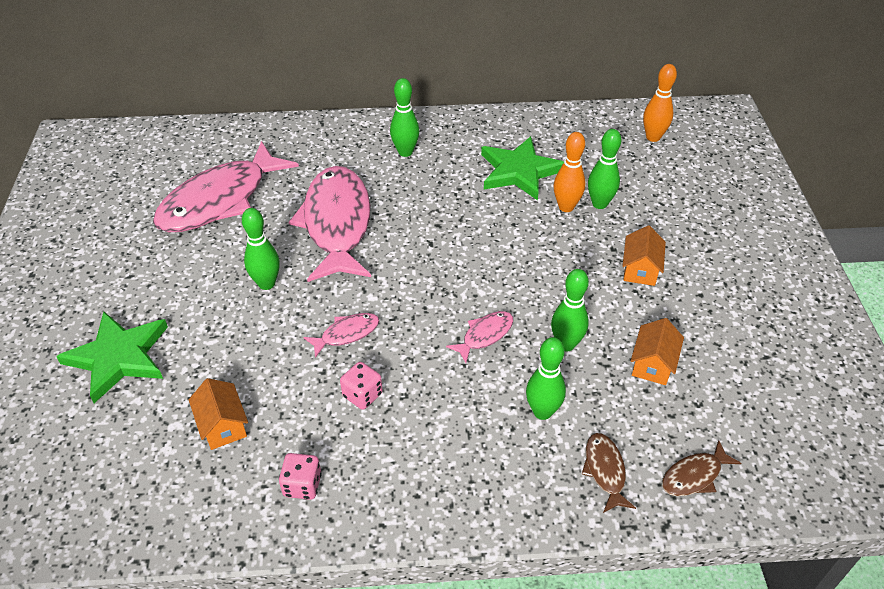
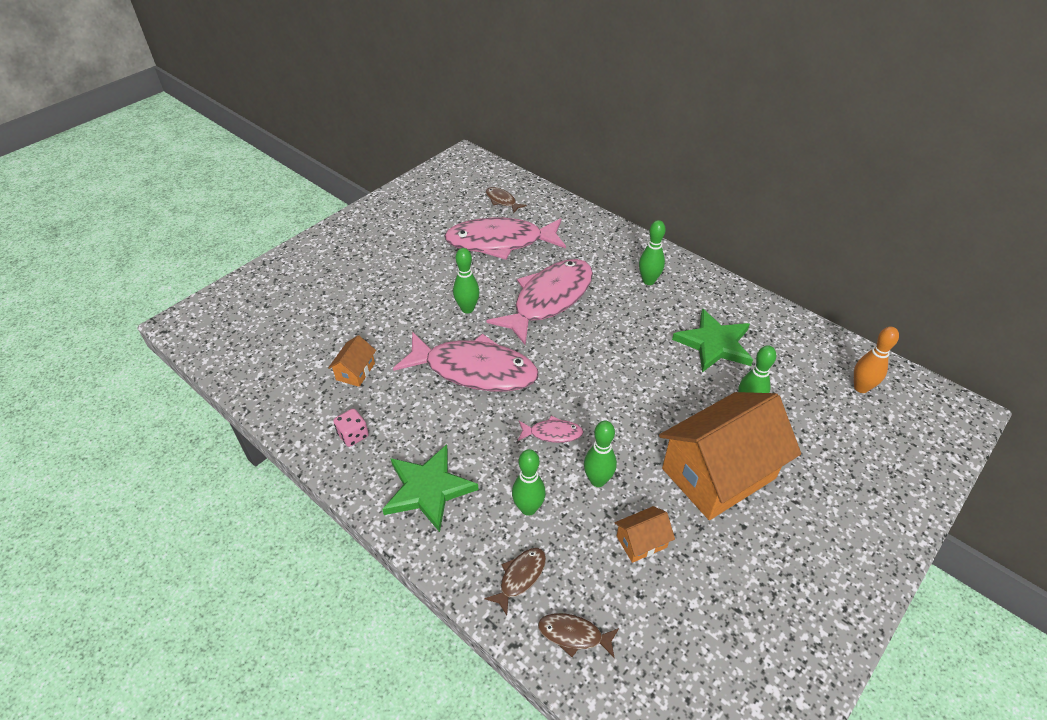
camera: 45 degrees right, 0 degrees up
(119, 357) = (352, 297): green star -> green star (428, 489)
(170, 159) = (502, 201): none -> brown fish
(346, 334) = (474, 370): pink fish -> pink fish, size x2.35
(362, 395) = (440, 412): pink dice -> none
(566, 207) = (718, 391): orange bowling pin -> none
(640, 269) = (718, 473): orange house -> orange house, size x2.38

